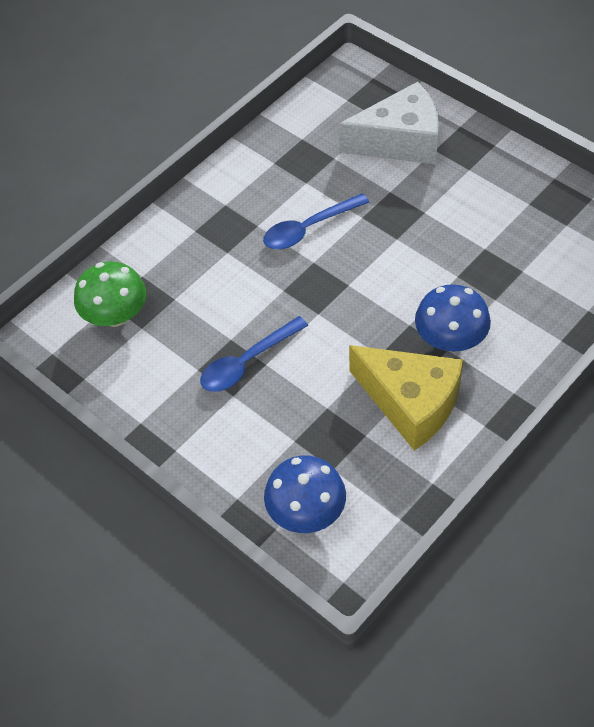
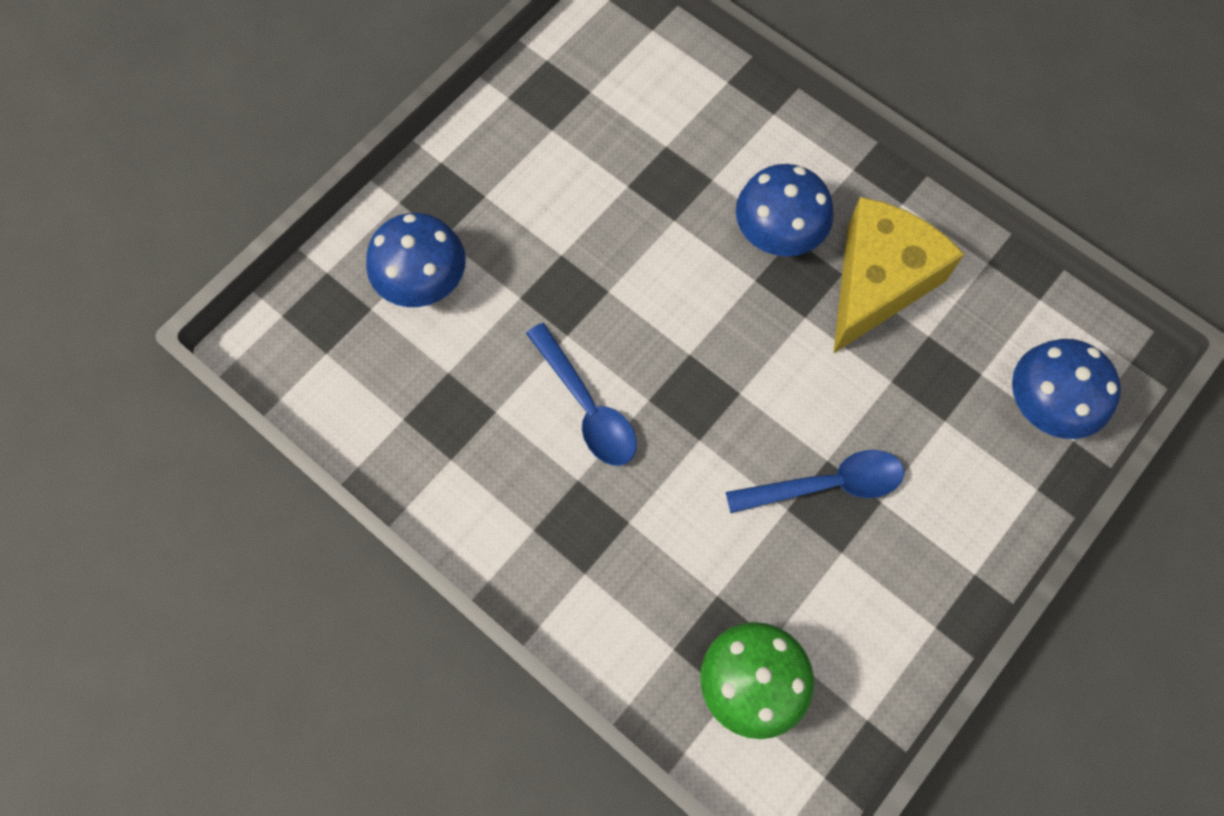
camera: 95 degrees left, 15 degrees up
(247, 362) = (827, 485): blue spoon -> blue spoon turned 60 degrees counterclockwise
(400, 141) = (423, 281): white cheese -> blue mushroom

